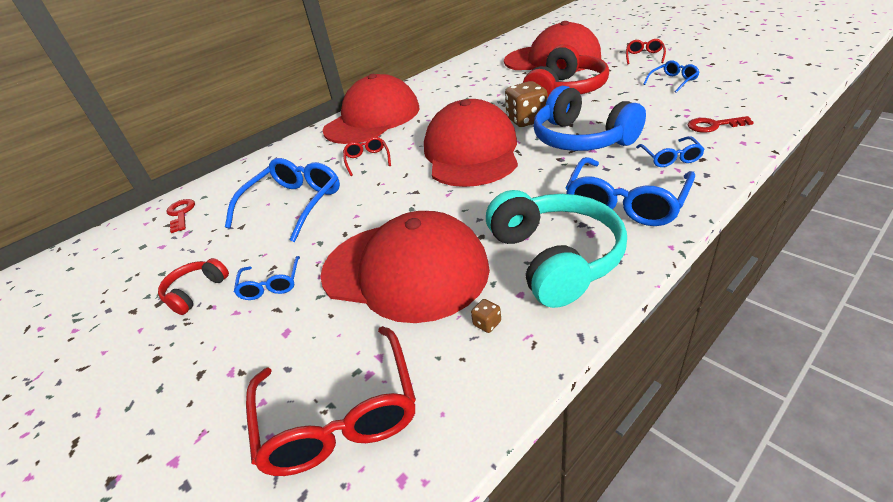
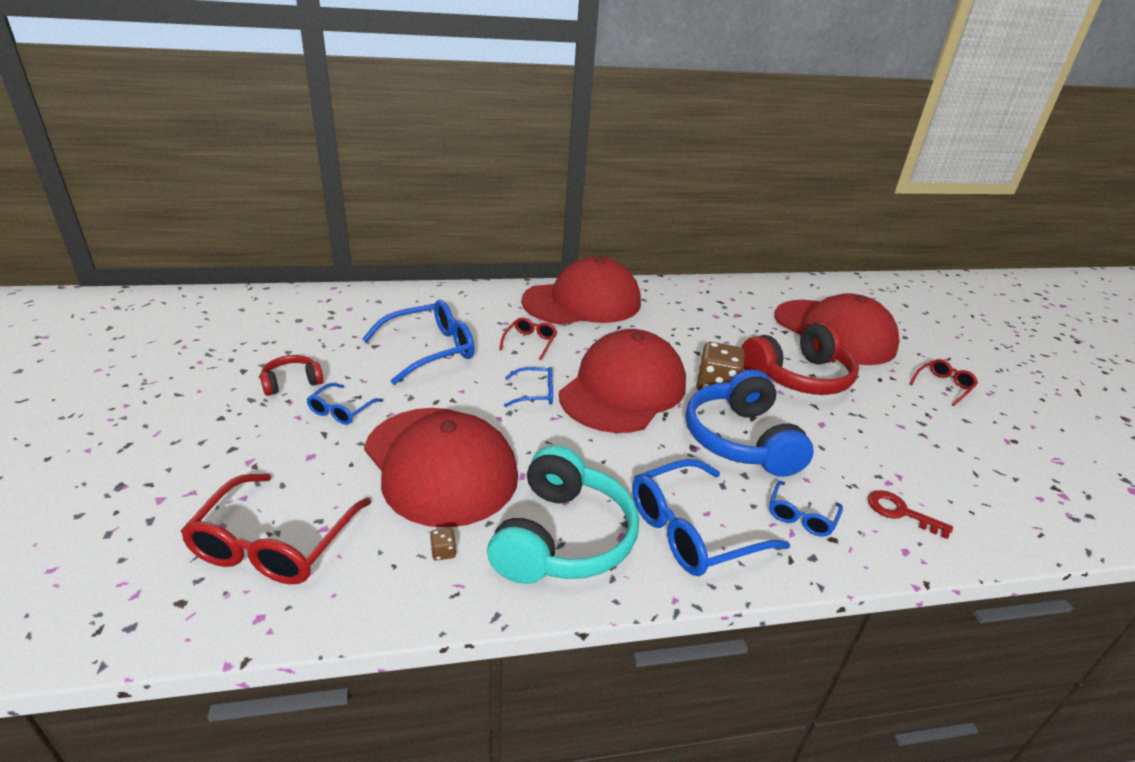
camera: 25 degrees right, 5 degrees down
(181, 214) = (349, 307): red key -> none
(673, 81) = (932, 435): blue glasses -> blue glasses (535, 393)

